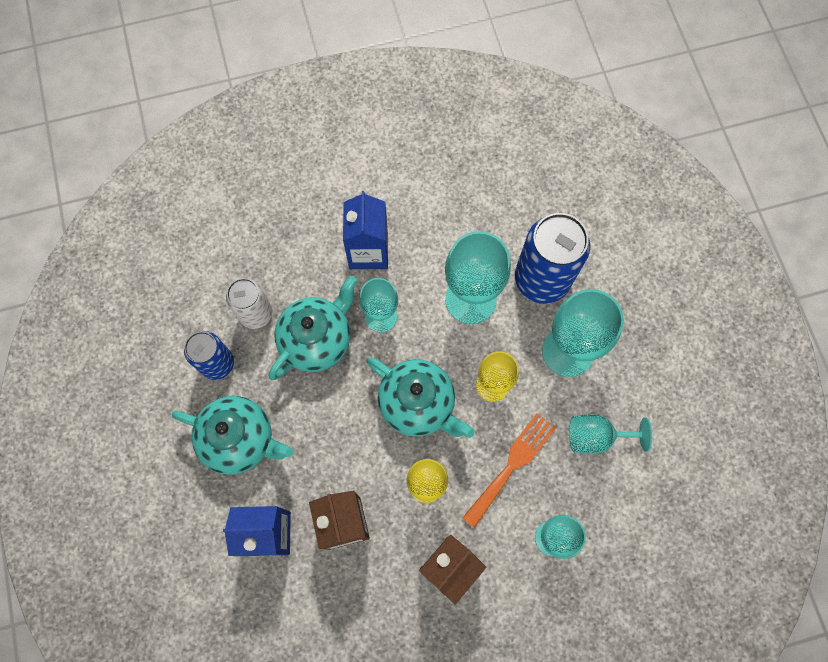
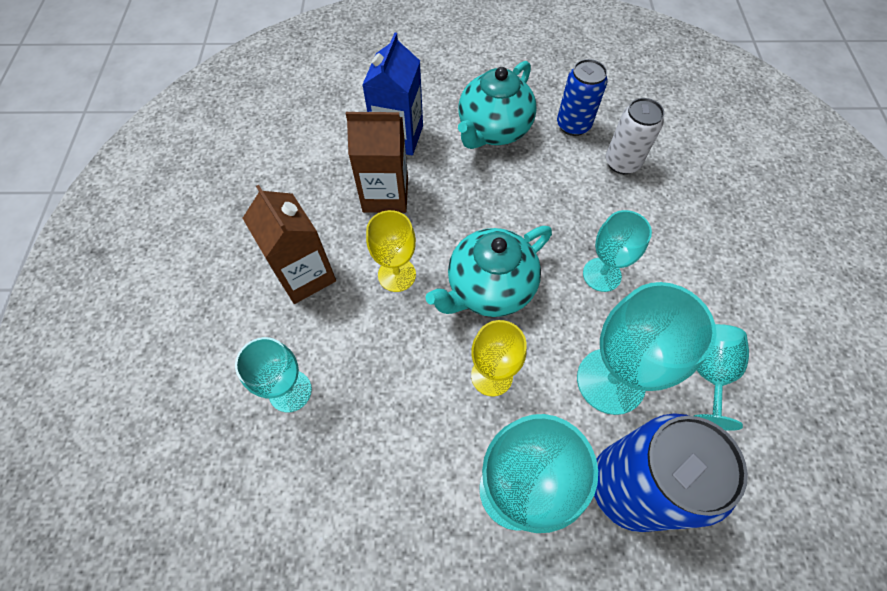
camera: 105 degrees right, 10 degrees down
(317, 340) = (584, 209): turquoise teapot -> none
(368, 251) = (688, 280): blue carton -> none
(512, 465) = (389, 370): orange fork -> none
(596, 437) = (390, 489): turquoise goblet -> turquoise goblet (708, 373)

